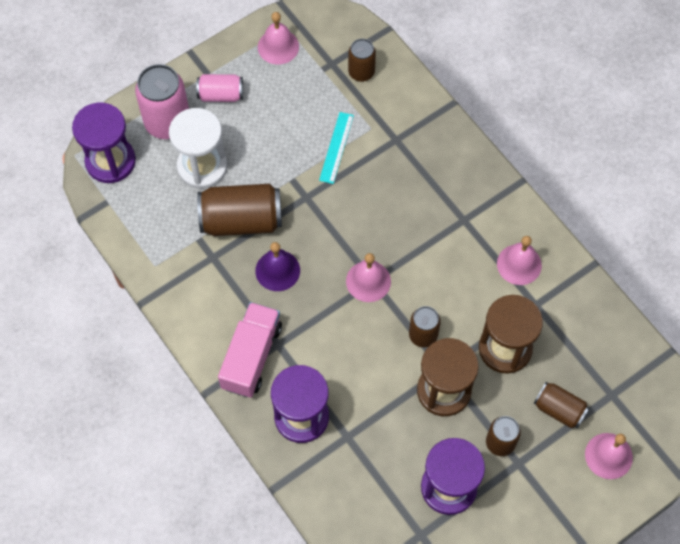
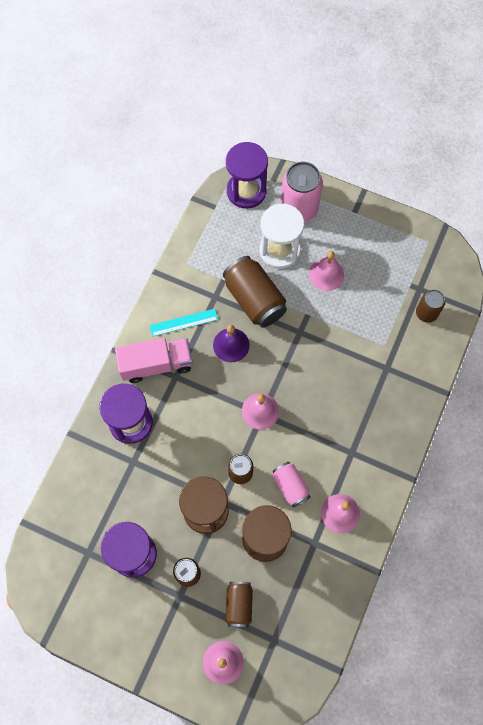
camera: 60 degrees right, 5 degrees up
(221, 95) = (343, 230): pink can -> pink can (290, 486)
(278, 46) = (408, 245): pink bell -> pink bell (326, 274)
(336, 147) = (353, 330): turquoise ruler -> turquoise ruler (183, 322)

